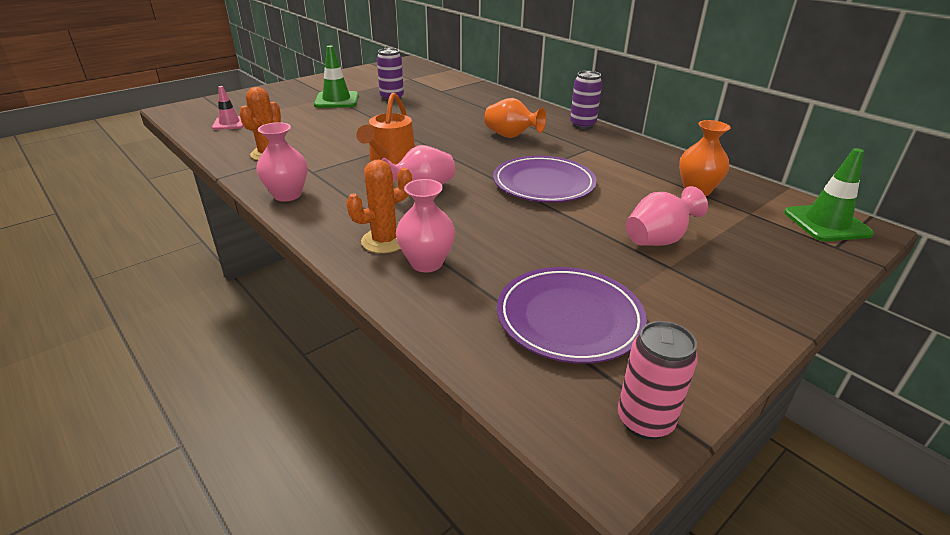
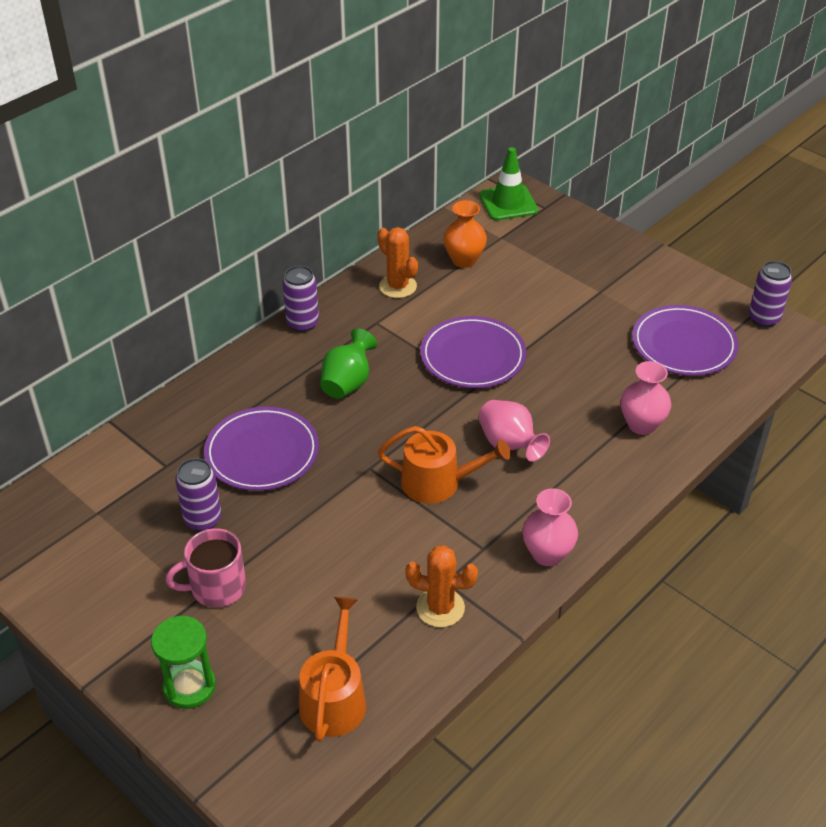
camera: 95 degrees left, 10 degrees up
(229, 123) = (334, 697): pink traffic cone -> orange watering can
(272, 95) = (189, 686): none -> green hourglass
(336, 100) = (216, 587): green traffic cone -> pink mug
(384, 241) = (616, 457): orange cactus -> orange cactus (398, 286)
(444, 111) = (262, 453): none -> purple plate
(511, 136) = (347, 383): orange vase -> green vase
(645, 421) = (764, 319): pink can -> purple can
(658, 240) = (562, 293): pink vase -> none

